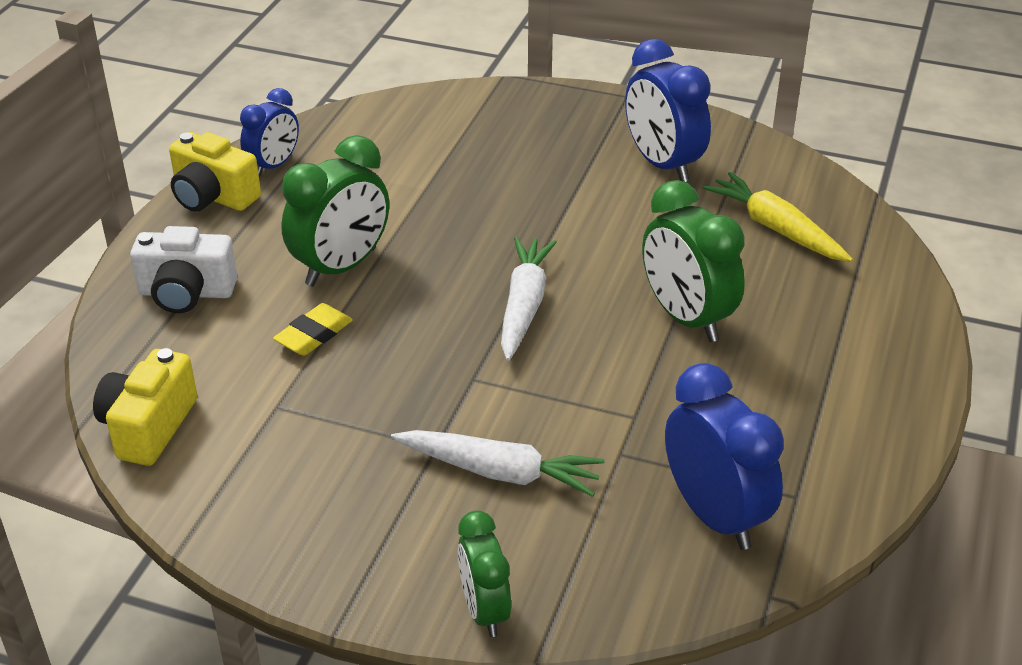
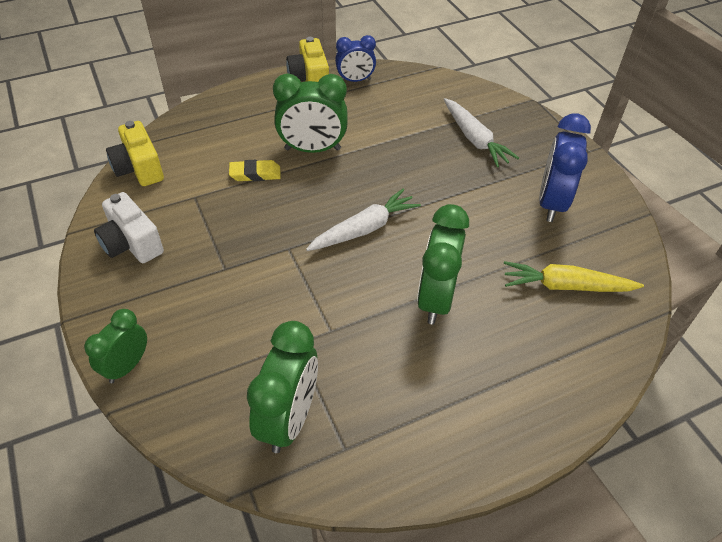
camera: 45 degrees right, 10 degrees up
(148, 427) = (139, 168): yellow camera -> yellow camera turned 90 degrees counterclockwise
(186, 293) = (236, 118): white camera -> white camera (132, 244)
(500, 472) = (231, 305): white carrot -> white carrot (475, 139)
(715, 515) = (289, 419): blue clock -> green clock
(775, 228) = (565, 286): yellow carrot -> yellow carrot turned 90 degrees counterclockwise

